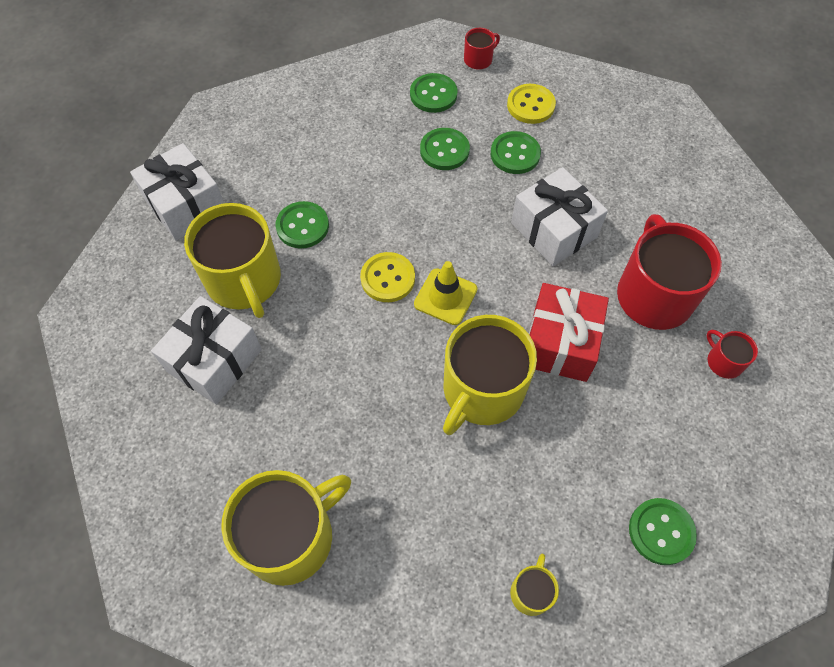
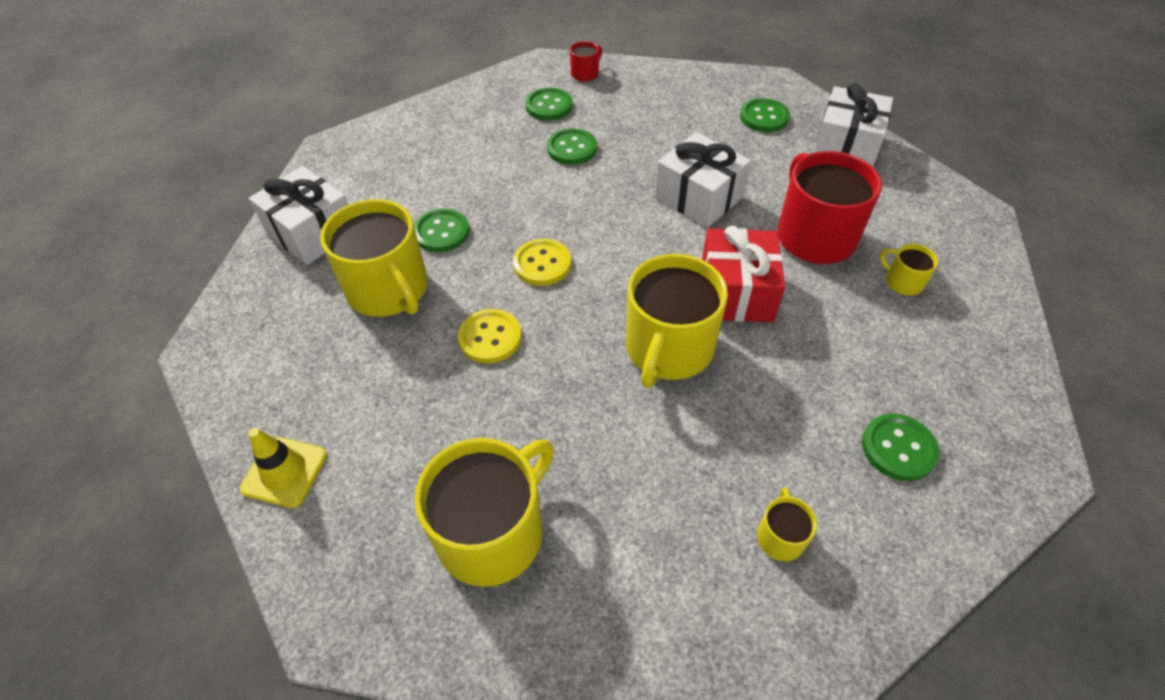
camera: 10 degrees left, 10 degrees down
(214, 360) = (369, 370): white gift -> white gift (846, 146)
(445, 297) = (606, 270): yellow traffic cone -> yellow traffic cone (284, 472)
(515, 154) = (642, 142): green button -> green button (764, 117)
(530, 105) = (645, 102): yellow button -> yellow button (490, 337)
(723, 361) = (903, 281): red mug -> yellow mug

